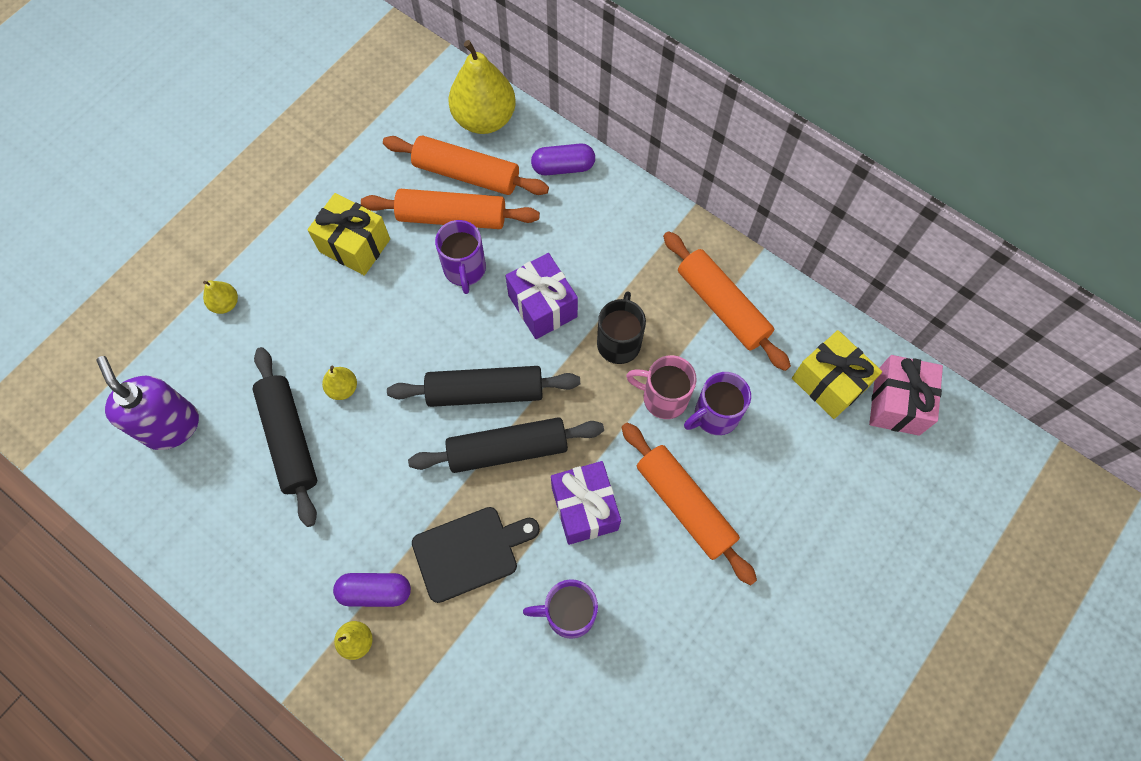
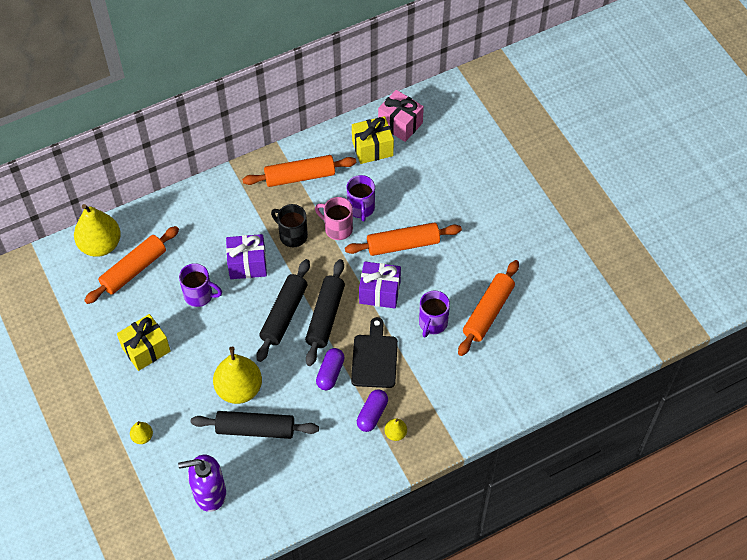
camera: 65 degrees left, 10 degrees down
(343, 388) = (239, 389): yellow pear -> yellow pear, size x2.17
(452, 217) = (159, 289): orange rolling pin -> orange rolling pin (488, 312)
(563, 167) = (162, 217): purple capsule -> purple capsule (330, 373)
(663, 397) = (337, 228): pink mug -> pink mug turned 75 degrees clockwise

